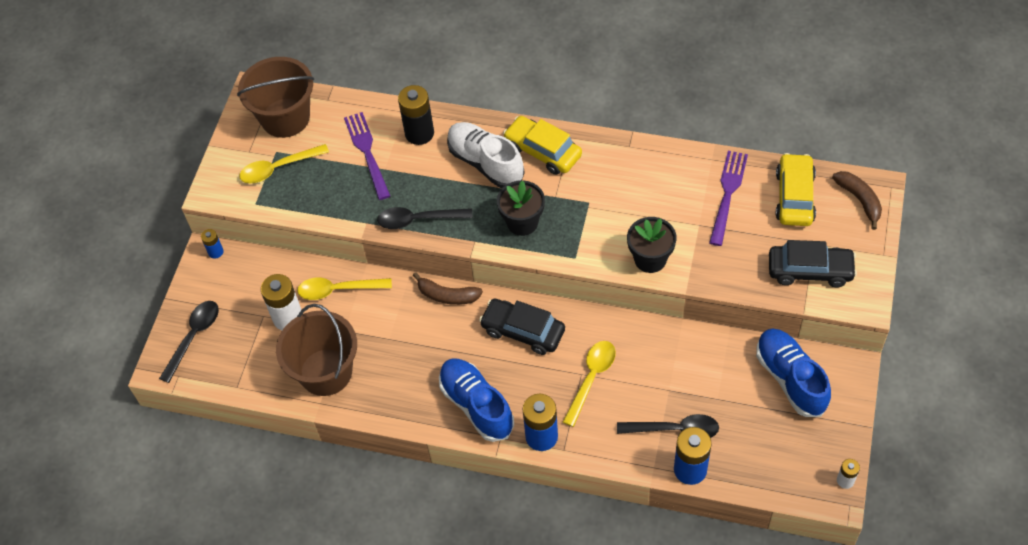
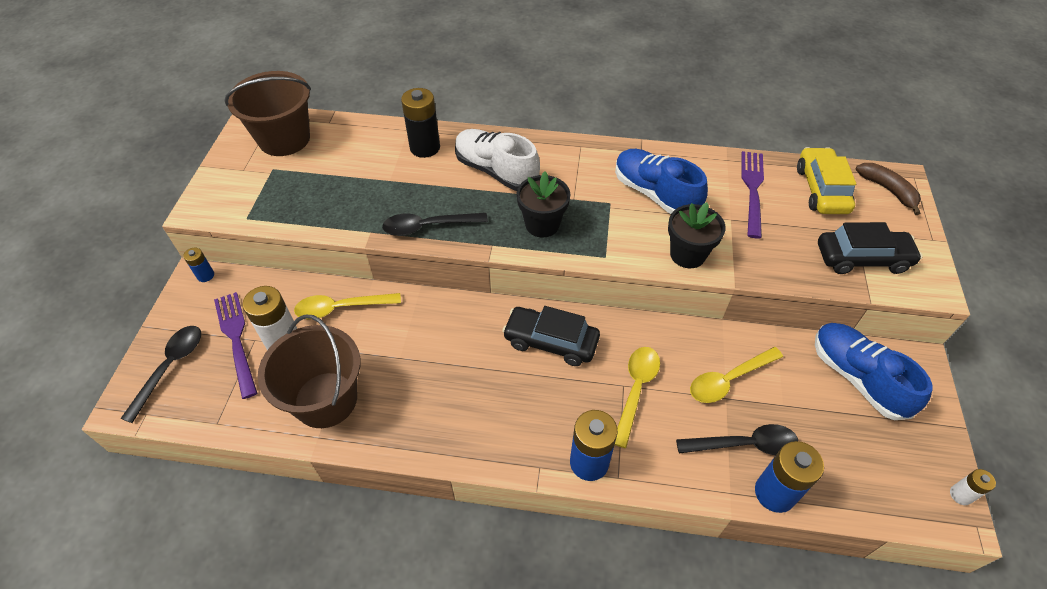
camera: 10 degrees left, 5 degrees down
(278, 168) = (274, 184): yellow spoon -> yellow spoon (729, 380)
(367, 152) = (370, 166): purple fork -> purple fork (236, 339)
(447, 295) = (463, 308): brown banana -> none
(476, 405) = (507, 429): blue shoe -> blue shoe (655, 194)
(542, 151) = (554, 159): yellow car -> none

